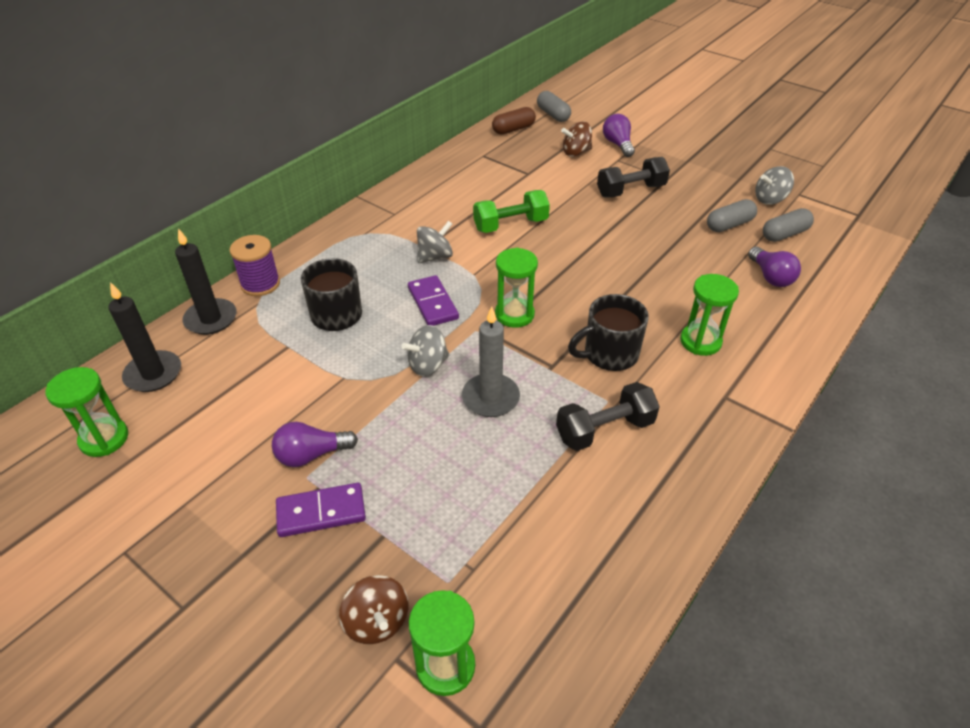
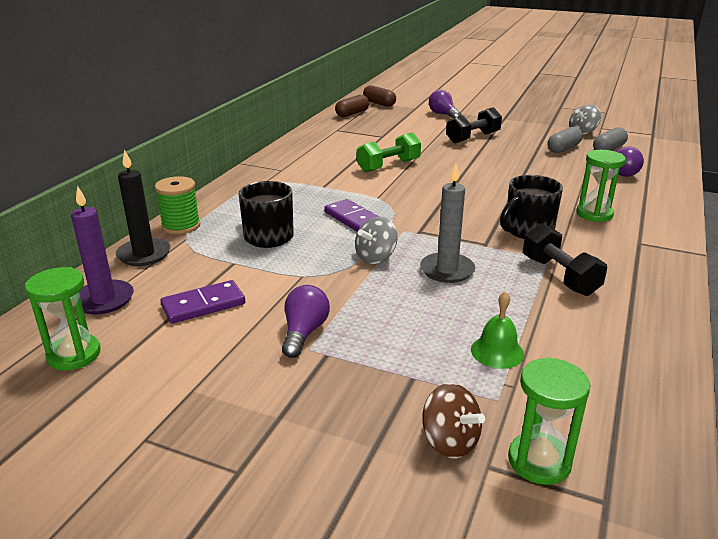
camera: 15 degrees left, 15 degrees down
(153, 374) = (104, 300): black candle -> purple candle
(260, 284) = (181, 226): purple spool -> green spool
(311, 455) = (304, 332): purple light bulb -> purple light bulb turned 135 degrees clockwise
(321, 512) = (340, 371): purple domino -> purple domino (203, 305)
(435, 256) = (335, 191): grey spinning top -> none
(481, 521) = (497, 352): none -> green bell
(514, 314) = (430, 217): green hourglass -> none
(553, 115) = (379, 103): grey capsule -> brown capsule
(576, 152) = (413, 122): brown spinning top -> none
(604, 430) = (559, 276): black dumbbell -> black dumbbell turned 75 degrees counterclockwise

